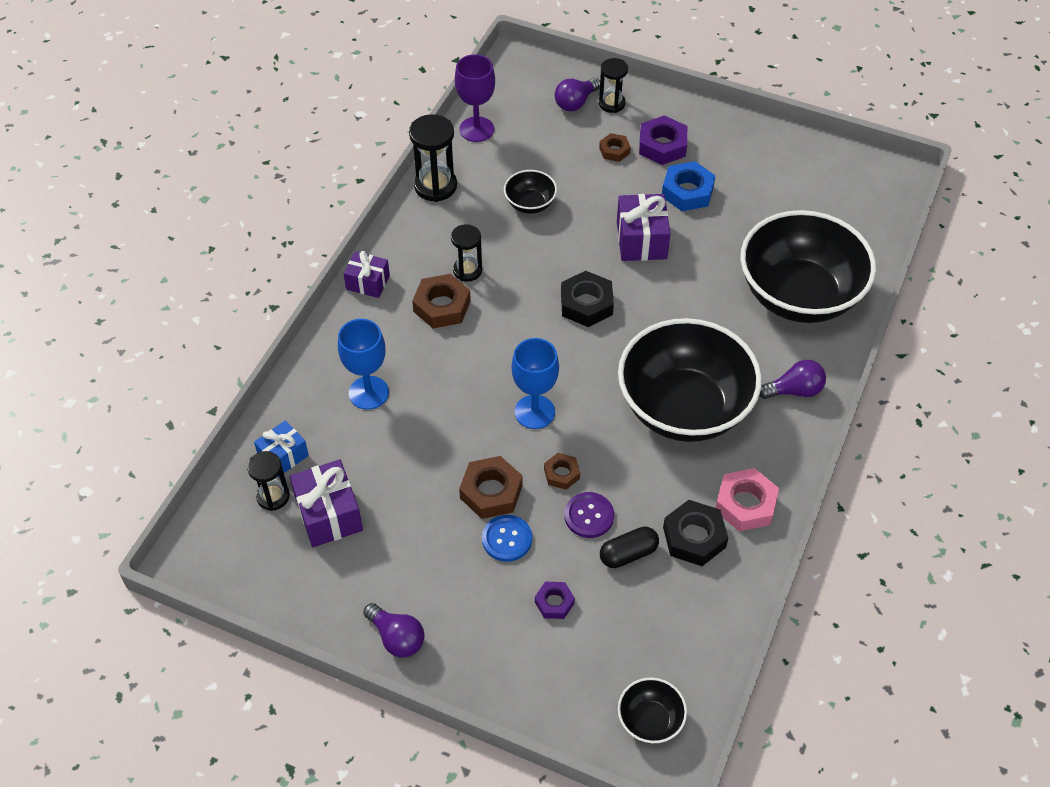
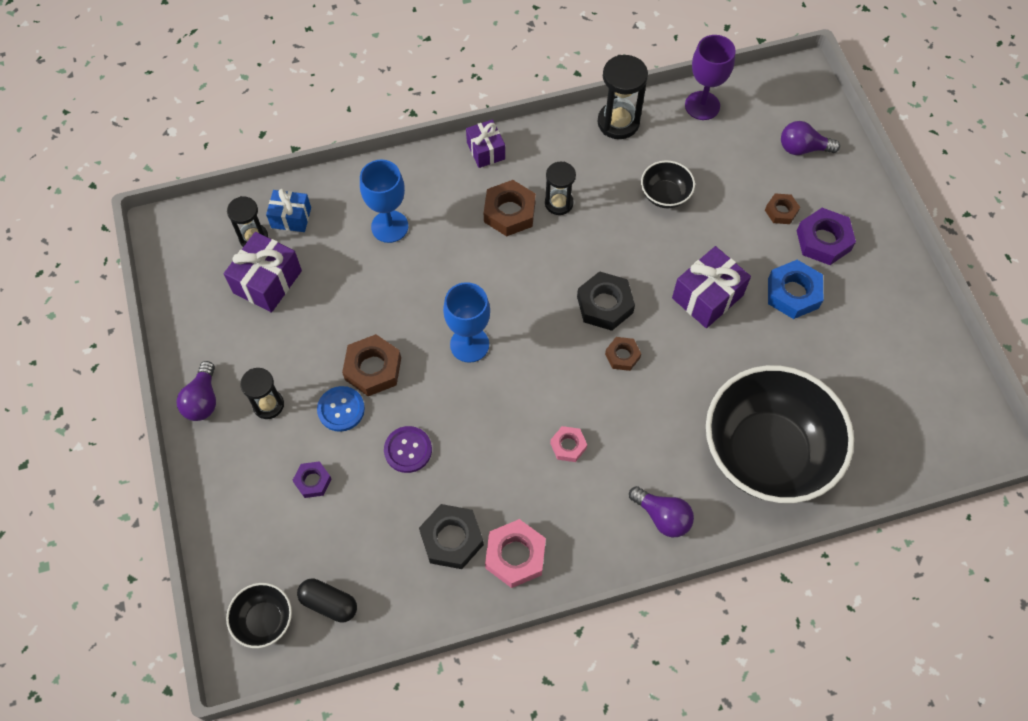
camera: 50 degrees right, 10 degrees up
(561, 474) = (429, 404): brown nut -> brown nut (622, 356)
(612, 104) = (829, 173): black hourglass -> black hourglass (268, 405)
(628, 554) = (397, 502): black capsule -> black capsule (329, 603)
(684, 408) = (568, 446): black bowl -> pink nut

